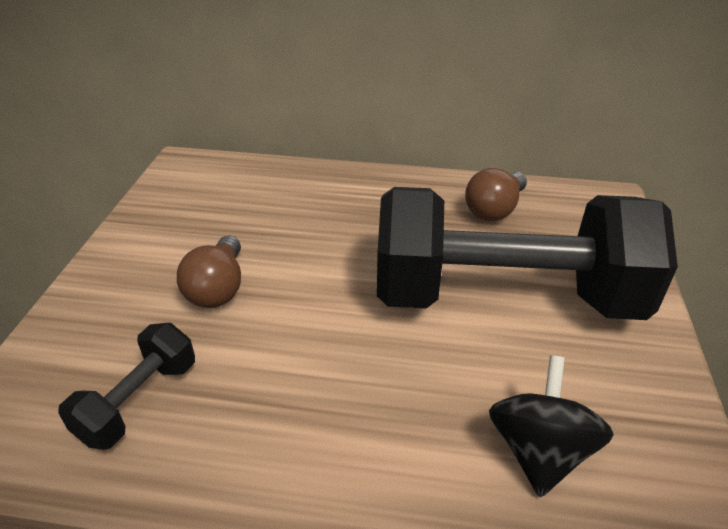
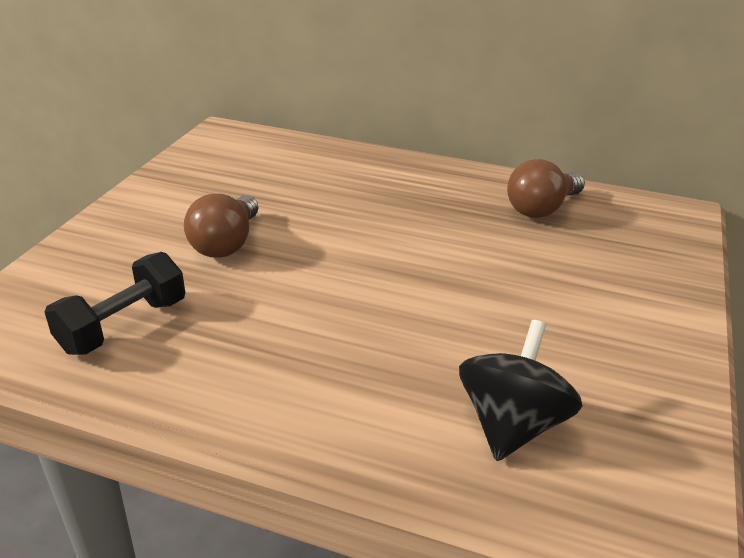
camera: 10 degrees right, 5 degrees down
(504, 297) = (523, 288): black dumbbell -> none

